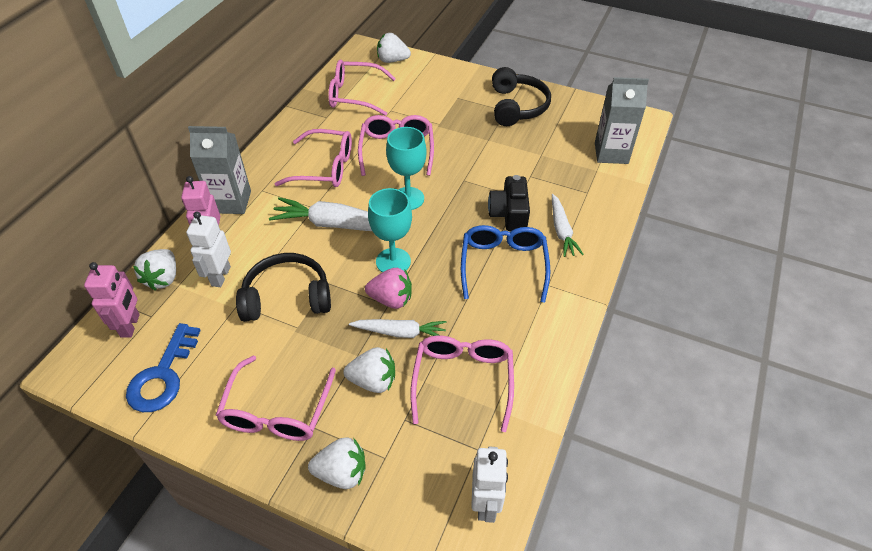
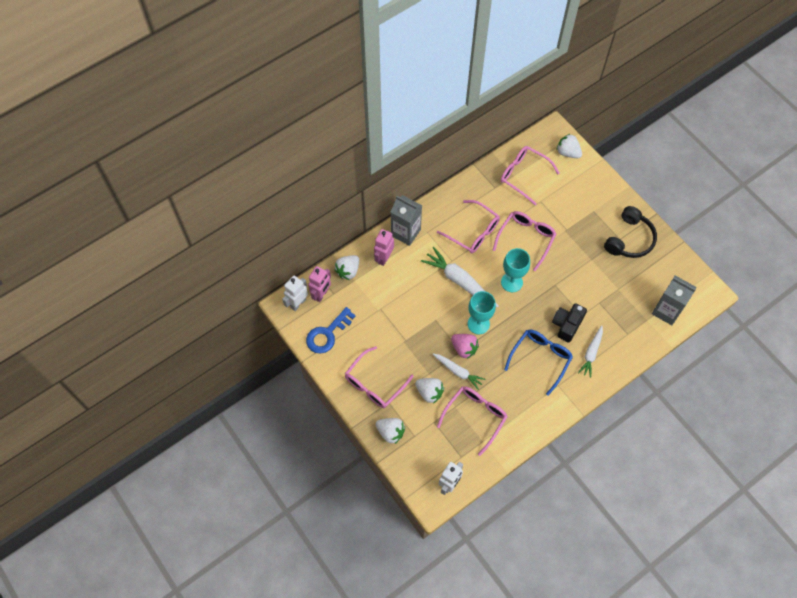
camera: 30 degrees right, 15 degrees up
(220, 276) = (379, 285): white robot -> white robot (298, 303)
(287, 297) = (408, 318): black headphones -> none

